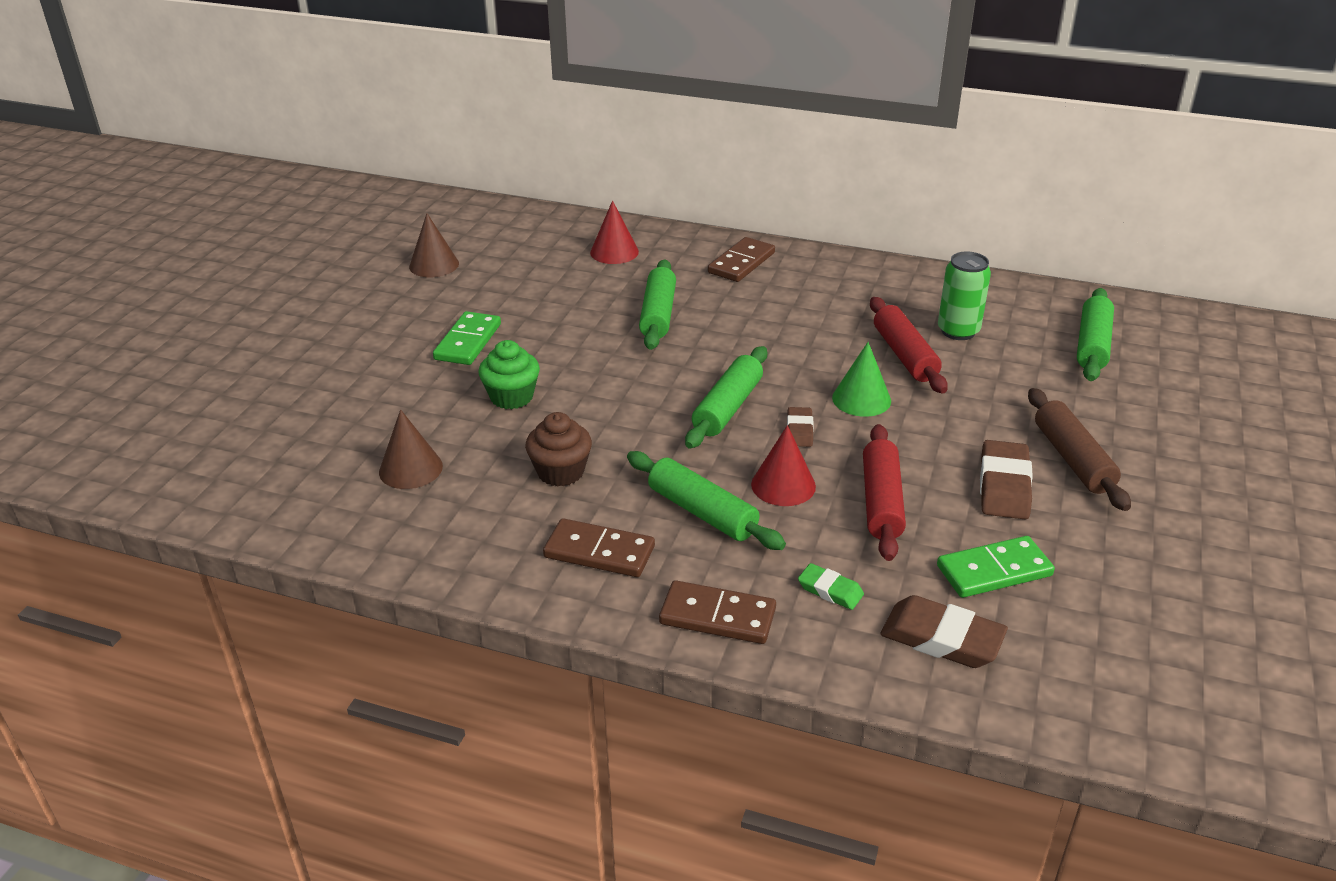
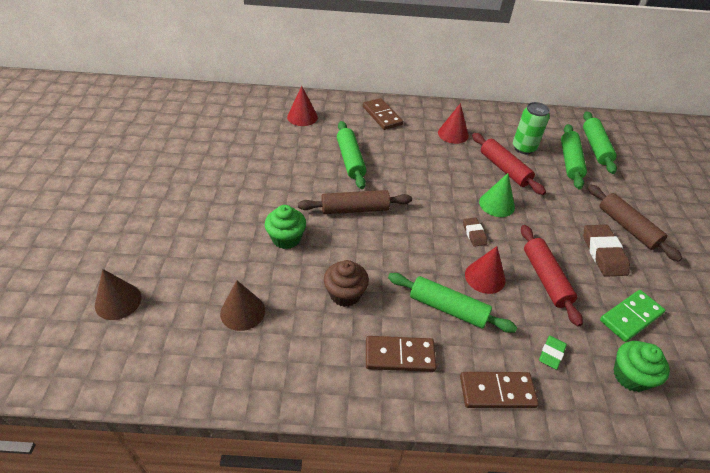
camera: 20 degrees left, 10 degrees up
(434, 265) = (189, 141): brown cone -> brown cone (118, 301)
(468, 342) = (238, 198): green domino -> none
(630, 376) = (355, 209): none -> brown rolling pin
(727, 408) = (424, 224): green rolling pin -> green rolling pin (570, 161)
(741, 263) = (382, 116): brown domino -> brown domino turned 45 degrees counterclockwise
(830, 590) = (551, 354): green eraser -> green eraser turned 75 degrees counterclockwise
(846, 299) = (453, 134): none -> red cone
(942, 638) = (630, 376): brown eraser -> green cupcake

